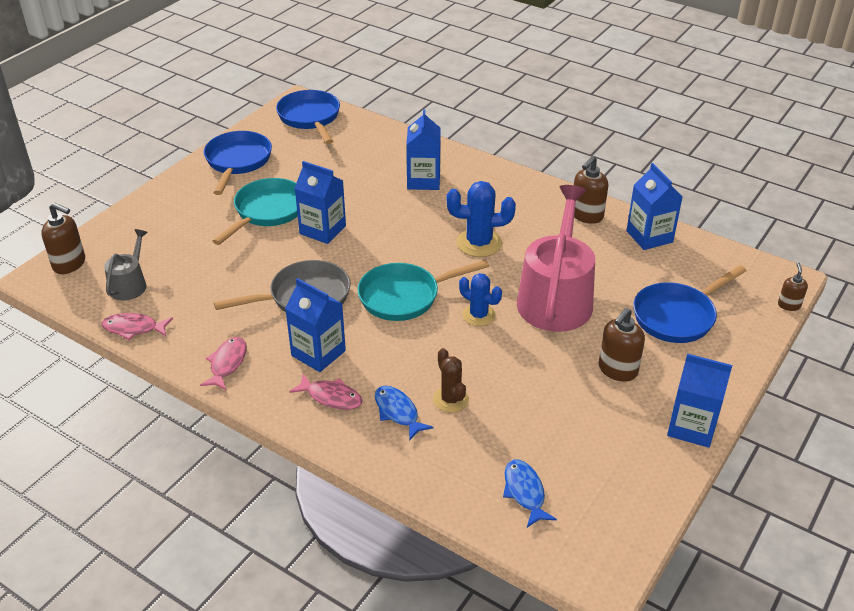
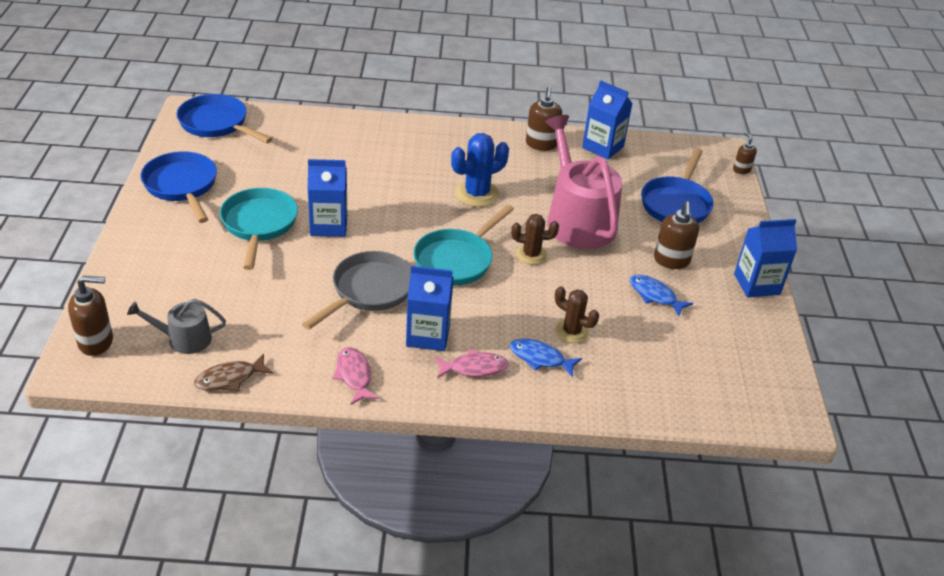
camera: 35 degrees left, 0 degrees up
(130, 284) = (184, 339): grey watering can -> grey watering can turned 75 degrees counterclockwise
(133, 328) = (230, 379): pink fish -> brown fish
(423, 180) = (379, 153): blue carton -> none
(479, 315) = (531, 254): blue cactus -> brown cactus
(525, 492) = (690, 380): blue fish -> blue fish (655, 295)

